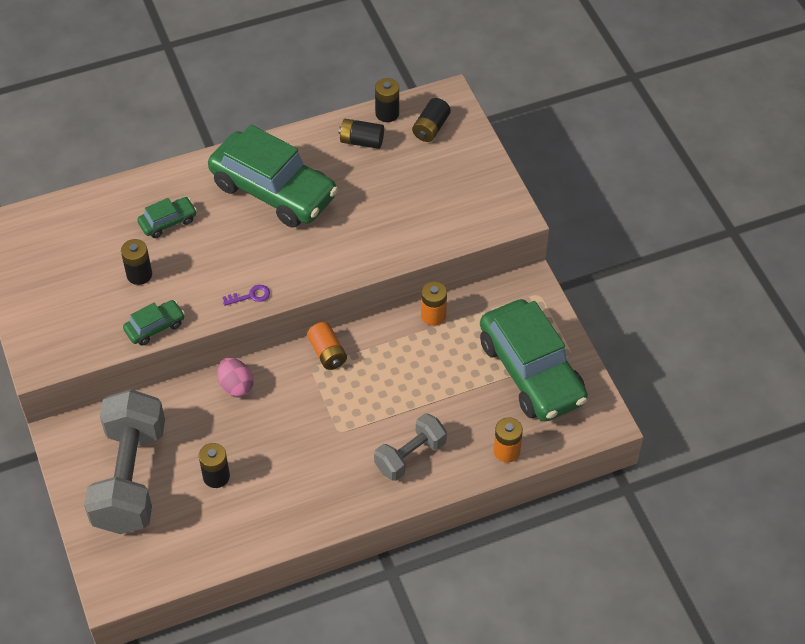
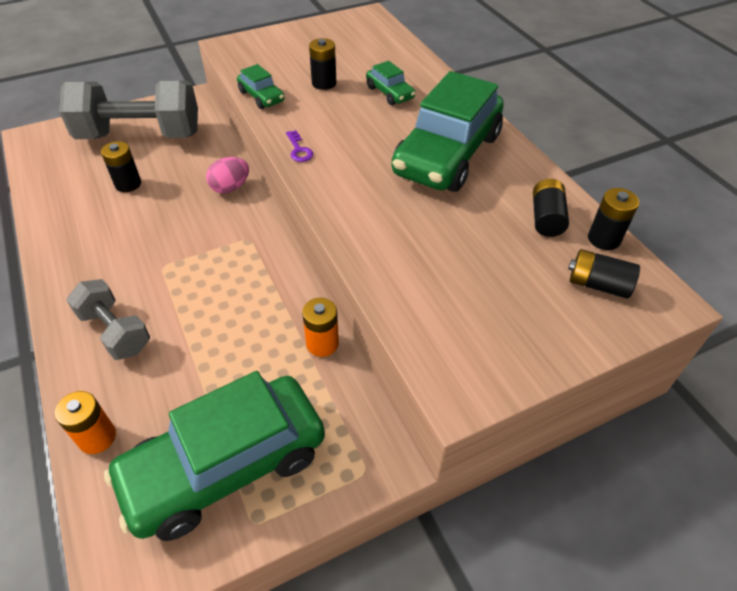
camera: 85 degrees right, 5 degrees down
(327, 353) = (267, 250): orange battery -> none

